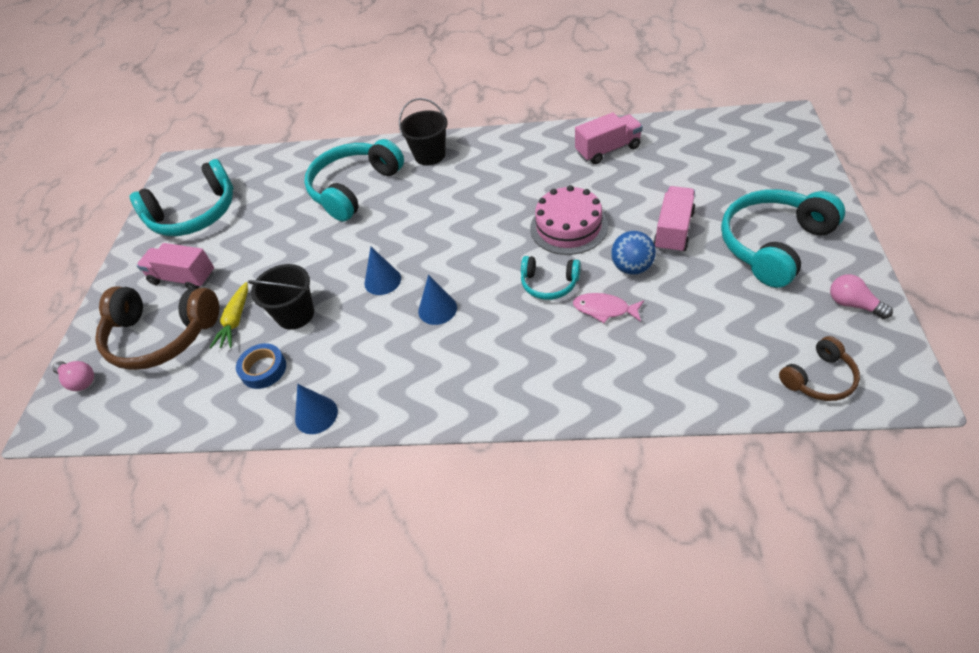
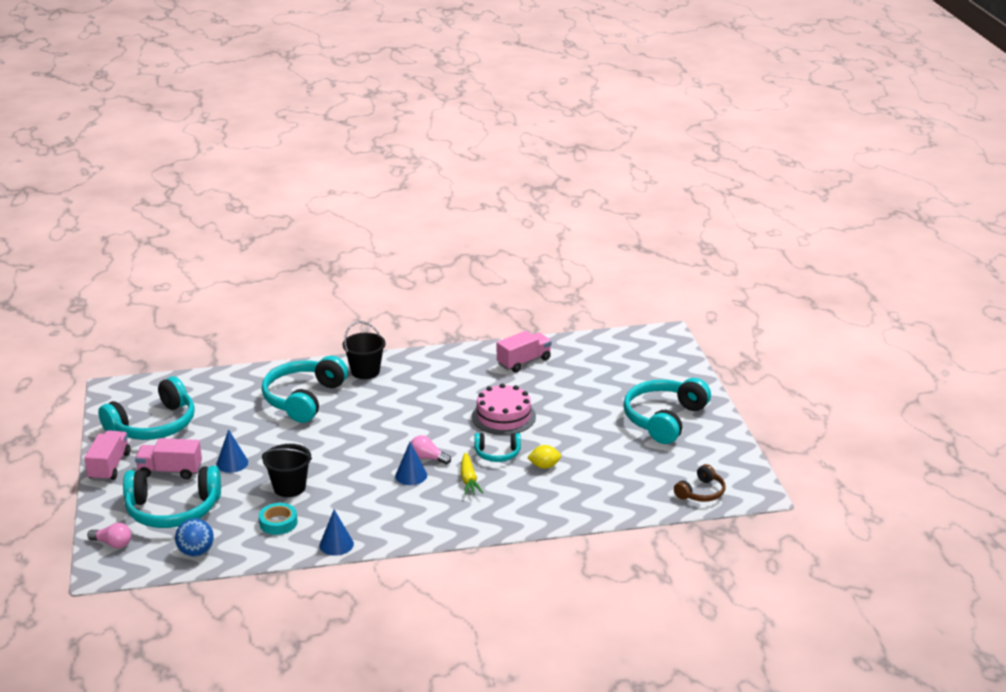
camera: 20 degrees left, 20 degrees down
(161, 336) = (172, 510): brown headphones -> turquoise headphones
(235, 321) = (237, 495): yellow carrot -> yellow carrot (469, 480)
(263, 369) = (278, 523): blue tape -> turquoise tape
(382, 281) = (357, 461): blue cone -> blue cone (232, 463)
(604, 309) = (544, 466): pink fish -> yellow lemon
(631, 267) = (560, 439): blue ball -> blue ball (196, 552)
(673, 231) = (588, 415): pink truck -> pink truck (109, 466)
(853, 304) = (722, 451): pink light bulb -> pink light bulb (428, 458)

